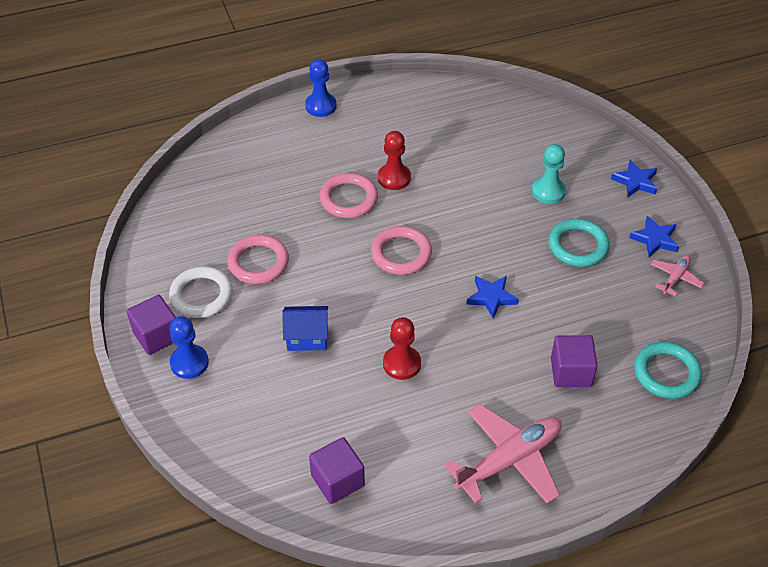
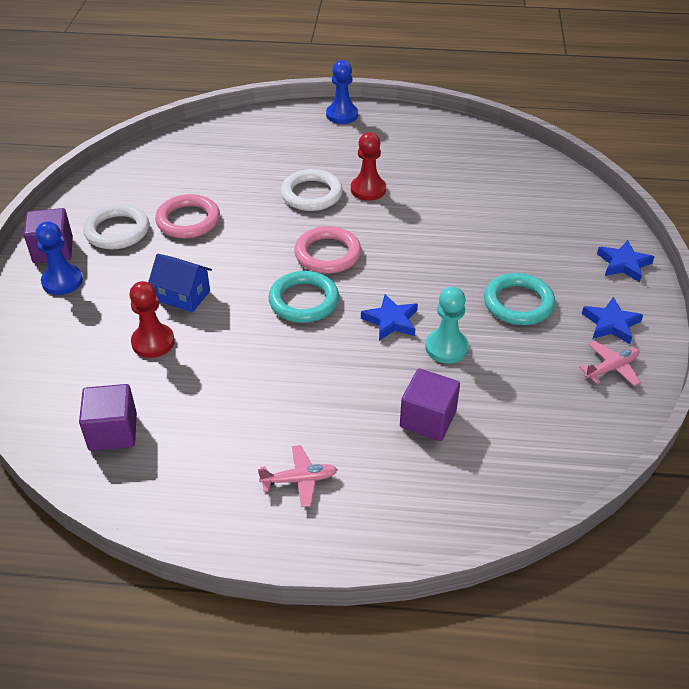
camera: 25 degrees right, 5 degrees down
(348, 199) = (311, 194): pink ring -> white ring
(401, 364) = (256, 349): red pawn -> red pawn (153, 342)
(509, 460) = (300, 480): pink plane -> pink plane, size x0.49
(548, 191) = (519, 245): turquoise pawn -> turquoise pawn (446, 347)
(666, 373) = (538, 459): turquoise ring -> turquoise ring (304, 301)

